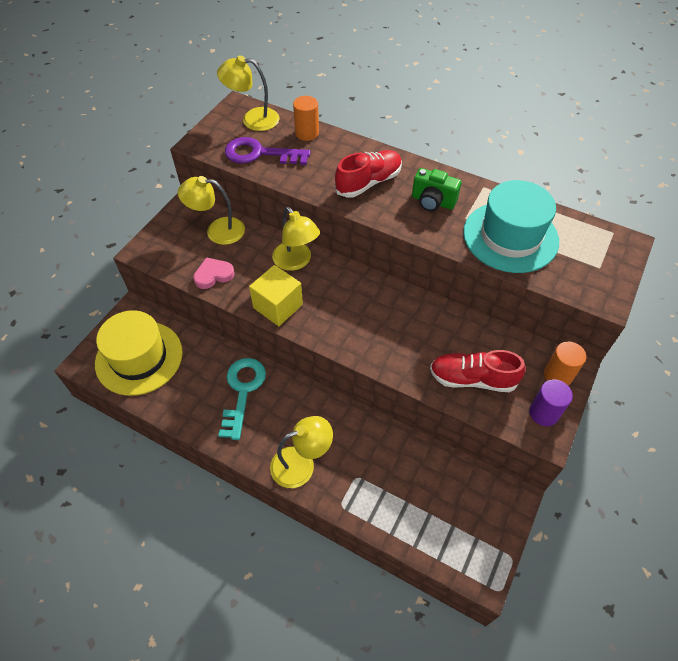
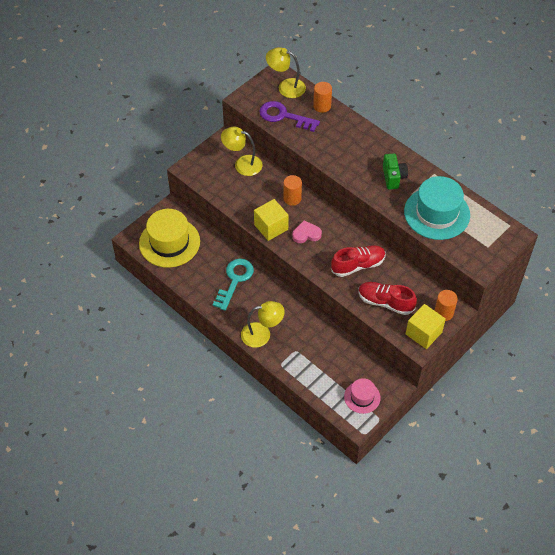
camera: 15 degrees right, 0 degrees up
(213, 275) = (232, 196): pink heart -> pink heart (306, 234)
(296, 261) = (292, 198): yellow lamp -> orange cylinder
(368, 182) = (353, 154): red shoe -> red shoe (358, 265)
(432, 202) = (393, 177): green camera -> green camera turned 135 degrees counterclockwise
(474, 528) = (362, 397): none -> pink hat
(544, 413) = (423, 333): purple cylinder -> yellow cube

